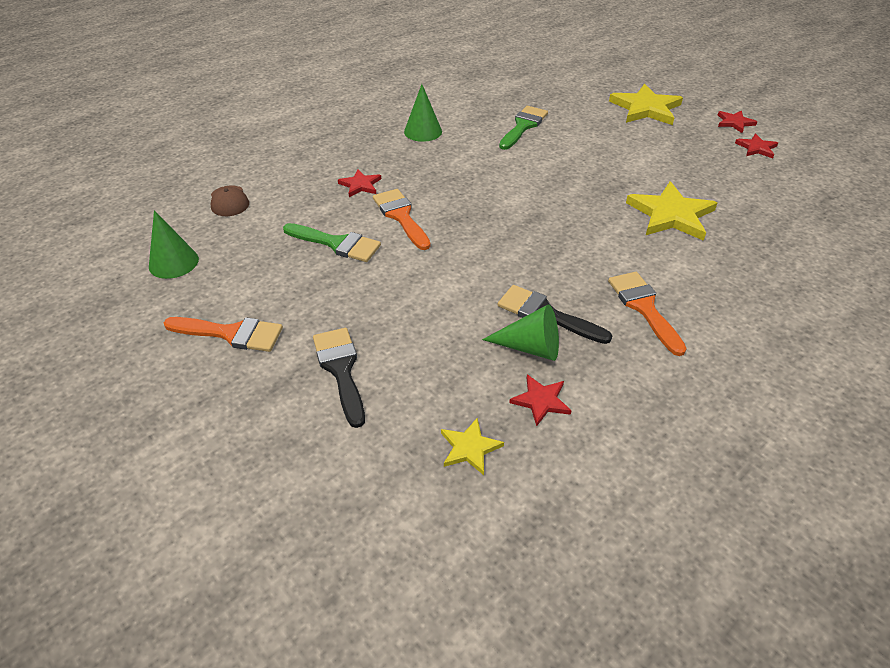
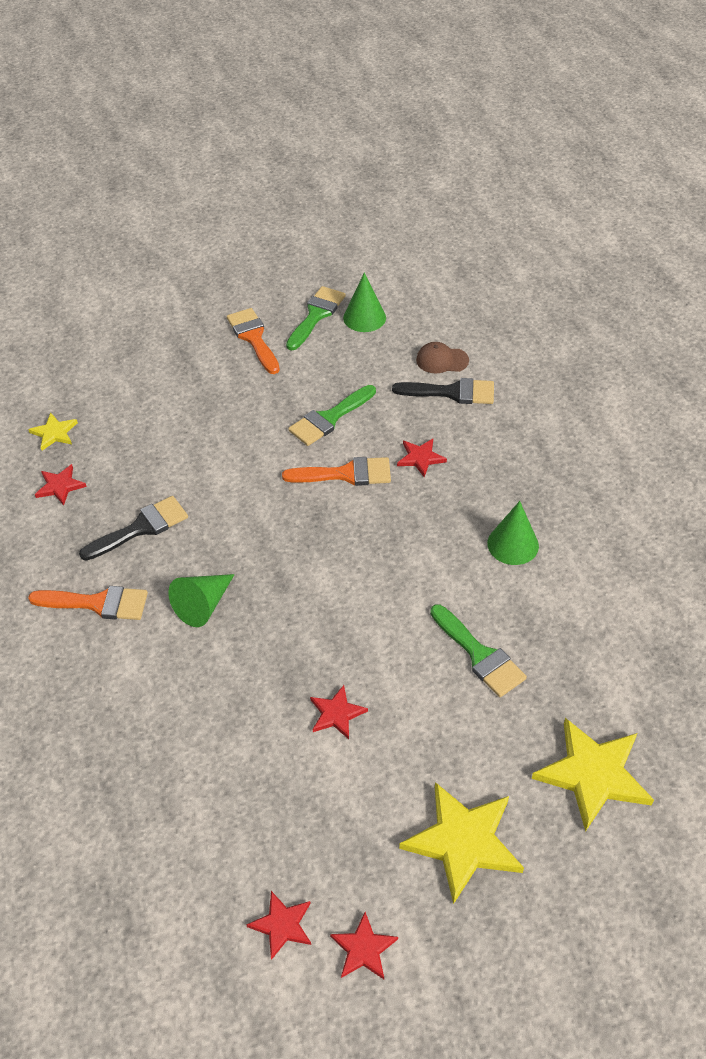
camera: 115 degrees right, 5 degrees up
(177, 297) = (316, 315): none -> green brush
(231, 333) = (253, 338): orange brush -> orange brush turned 120 degrees clockwise
(341, 370) = (173, 387): black brush -> black brush (451, 392)
(530, 347) = (114, 502): green cone -> green cone (203, 605)
(616, 164) = (336, 713): none -> red star
(671, 215) = (207, 711): yellow star -> yellow star (593, 774)

